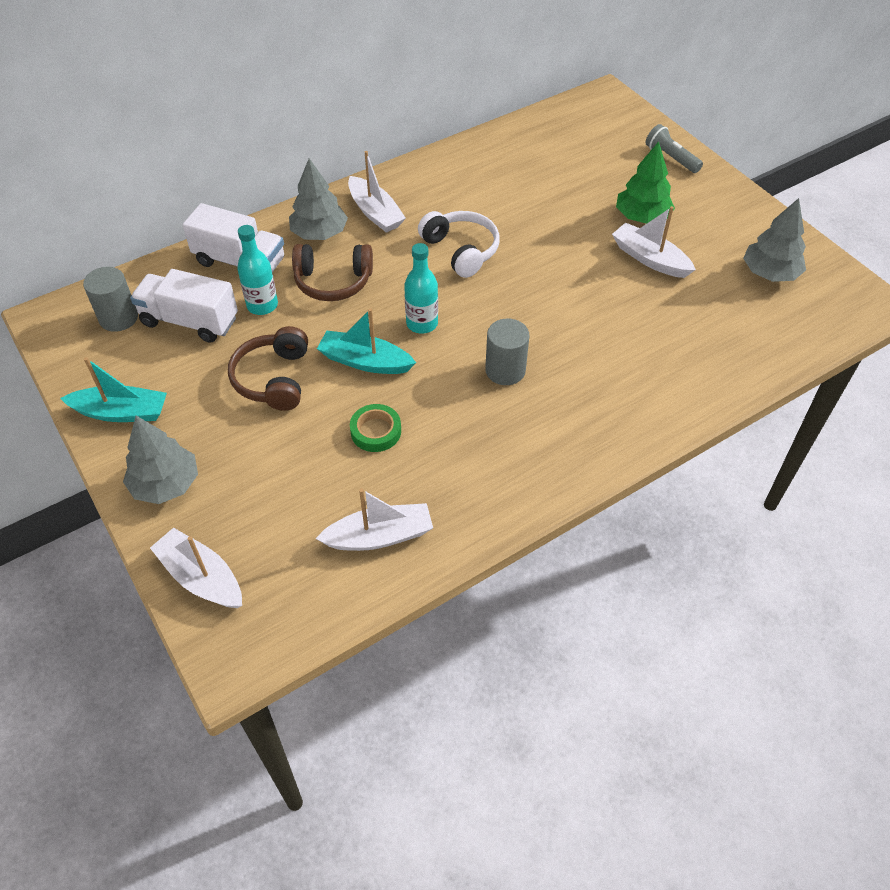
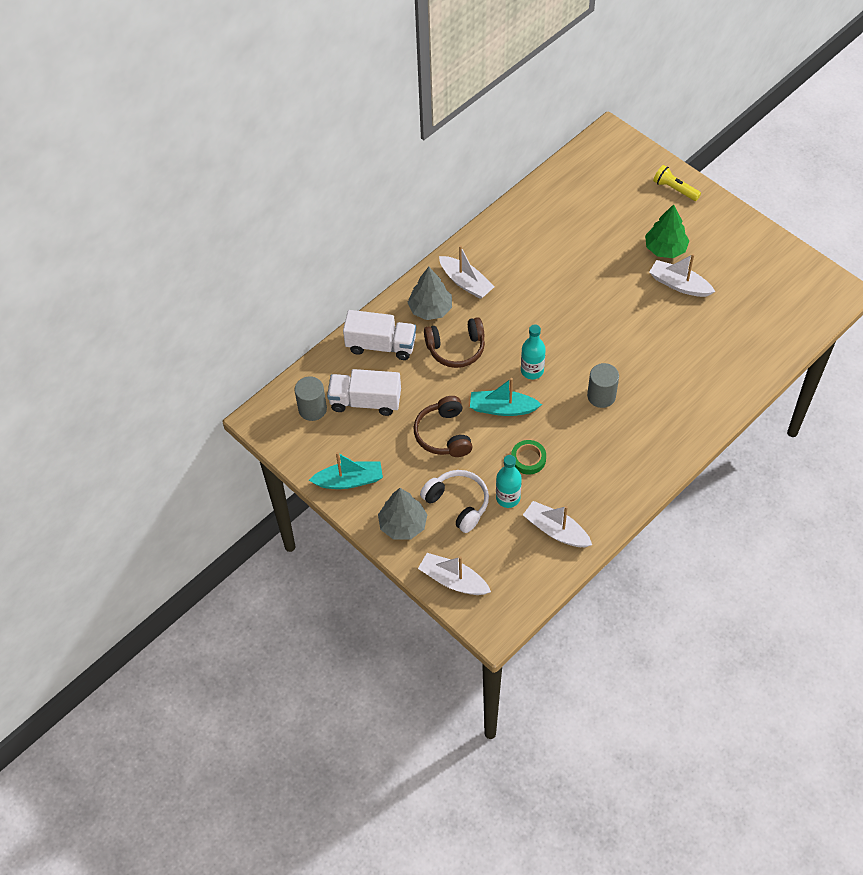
camera: 10 degrees left, 5 degrees up
(262, 305) = (412, 378): turquoise bottle -> turquoise bottle (508, 498)
(379, 536) = (556, 530): white boat -> white boat turned 120 degrees counterclockwise
(461, 250) = (540, 304): white headphones -> white headphones (458, 503)
(671, 158) = (675, 189): grey flashlight -> yellow flashlight
(769, 273) = (767, 281): grey tree -> none

